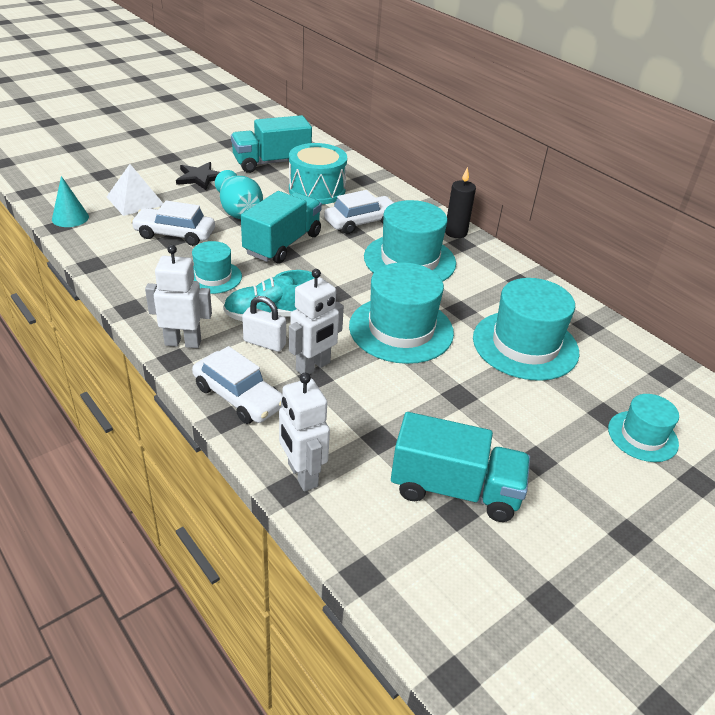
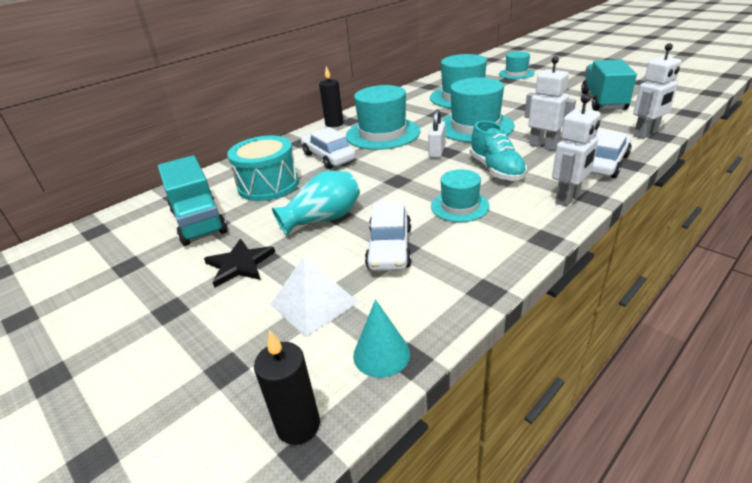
camera: 90 degrees left, 5 degrees down
(45, 191) = (298, 425): none -> black candle
(183, 342) = (568, 198): white robot -> white robot turned 135 degrees counterclockwise
(264, 343) = (534, 166): white padlock -> white padlock (437, 151)
(283, 244) = (382, 184): turquoise truck -> none

